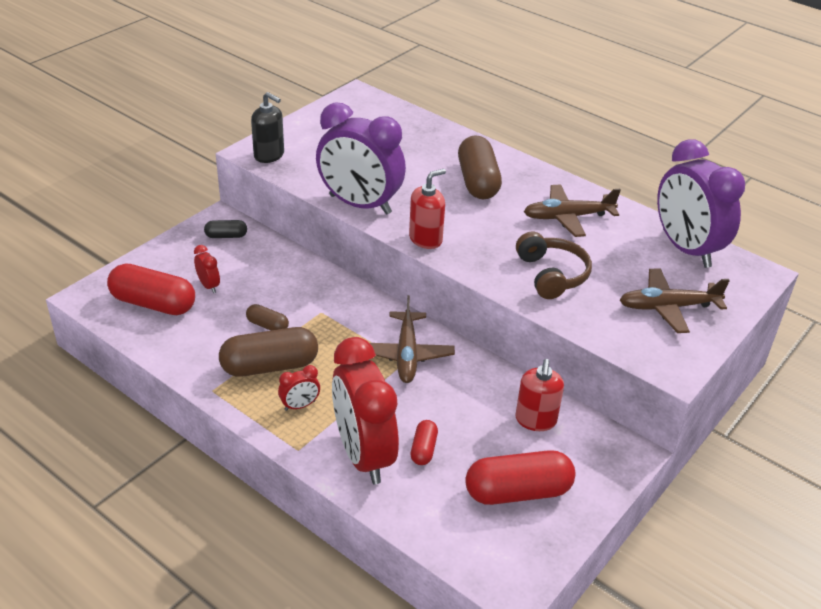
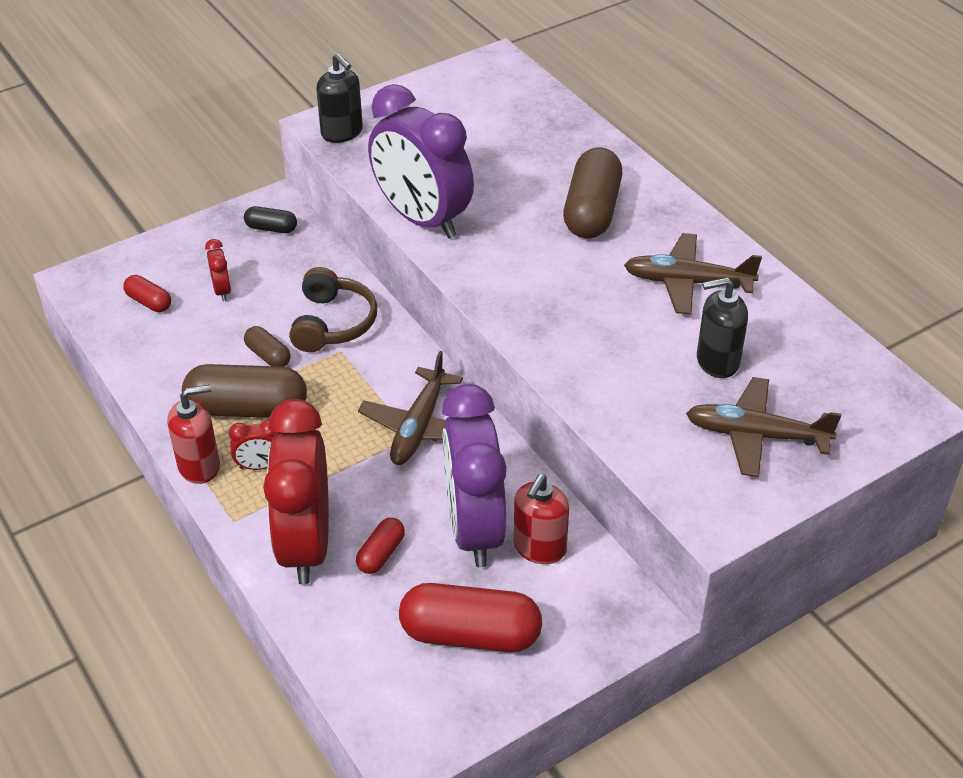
camera: 20 degrees right, 5 degrees up
(153, 303) = (149, 302): red capsule -> red capsule, size x0.50
(425, 239) = (482, 281): red soap dispenser -> red soap dispenser (199, 466)
(551, 275) = (621, 360): brown headphones -> brown headphones (332, 323)
(615, 264) = (717, 361): none -> black soap dispenser
(686, 249) = (829, 357): purple clock -> purple clock (474, 528)

